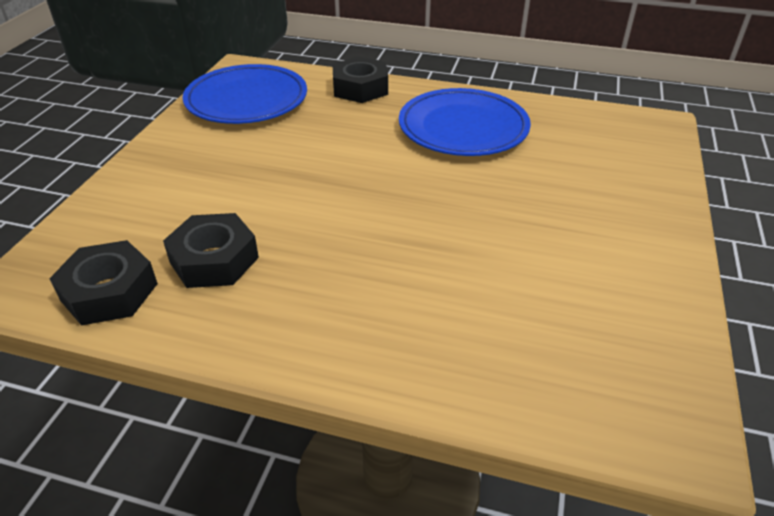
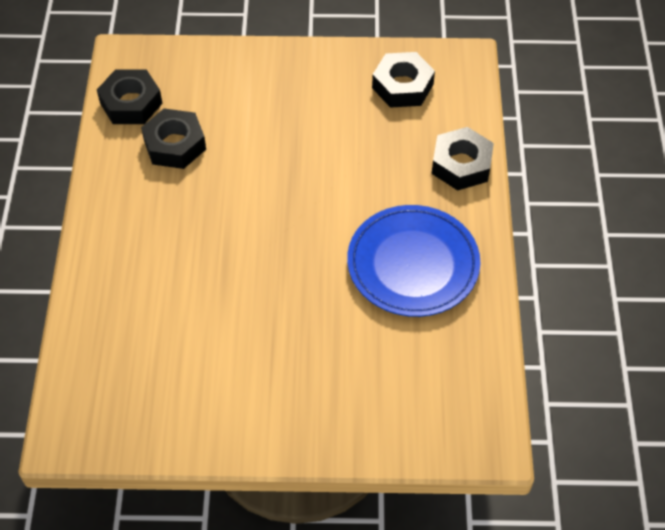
camera: 75 degrees right, 15 degrees up
(247, 100) = (402, 86): blue plate -> black nut

